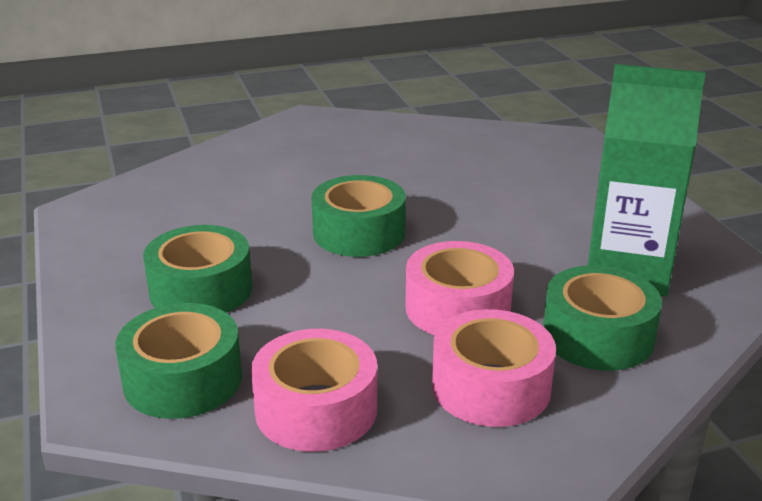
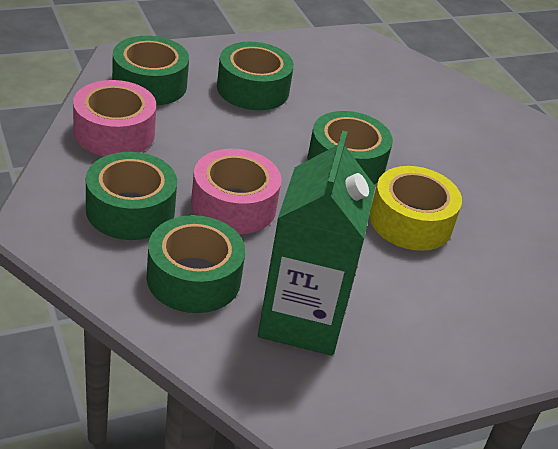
camera: 80 degrees right, 10 degrees up
(453, 204) = (410, 221): none -> yellow tape
(491, 387) = (130, 210): pink tape -> green tape

